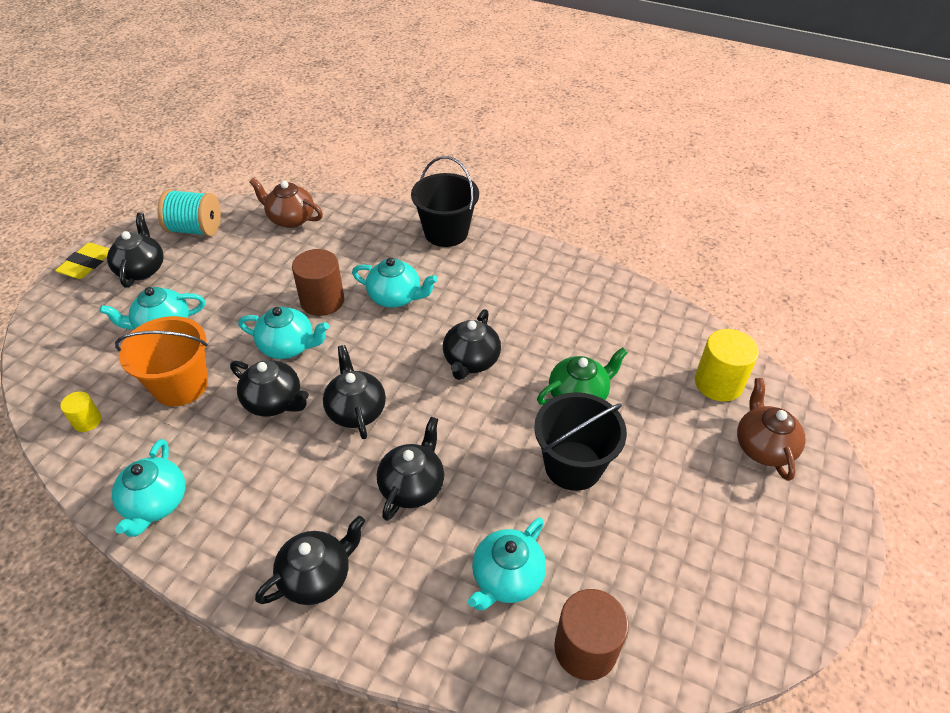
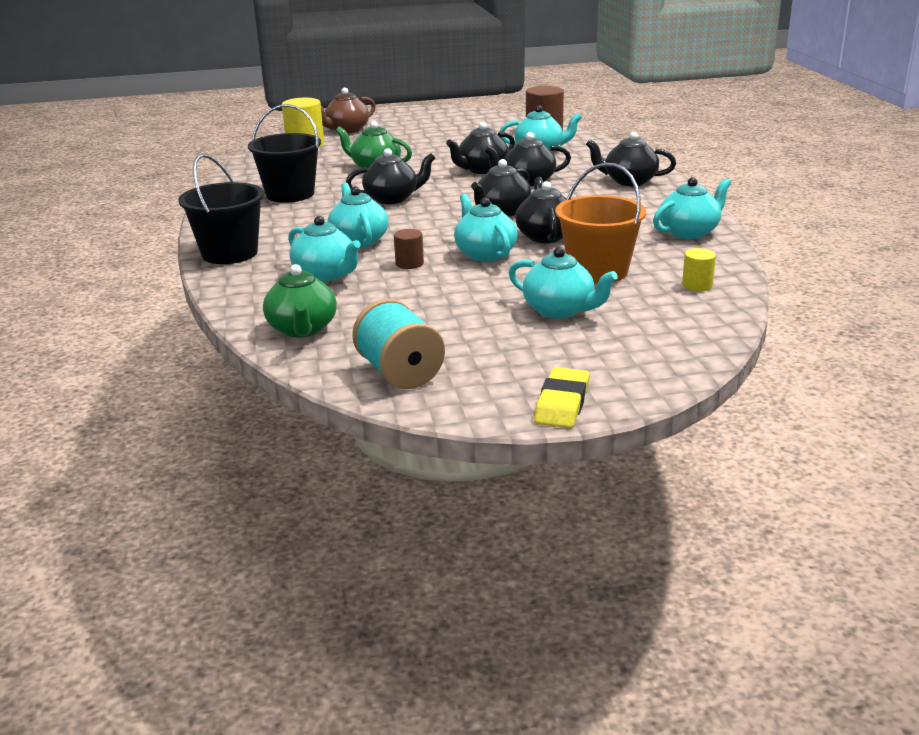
camera: 125 degrees left, 20 degrees down
(87, 264) = (562, 404): yellow eraser -> yellow eraser turned 60 degrees counterclockwise
(142, 269) = (512, 365): black teapot -> black teapot (482, 170)
(291, 219) = (302, 329): brown teapot -> green teapot
(322, 301) = (409, 264): brown cylinder -> brown cylinder, size x0.54
(354, 257) = (325, 275): none -> turquoise teapot
(573, 465) = (437, 157): black bucket -> black bucket (290, 194)

